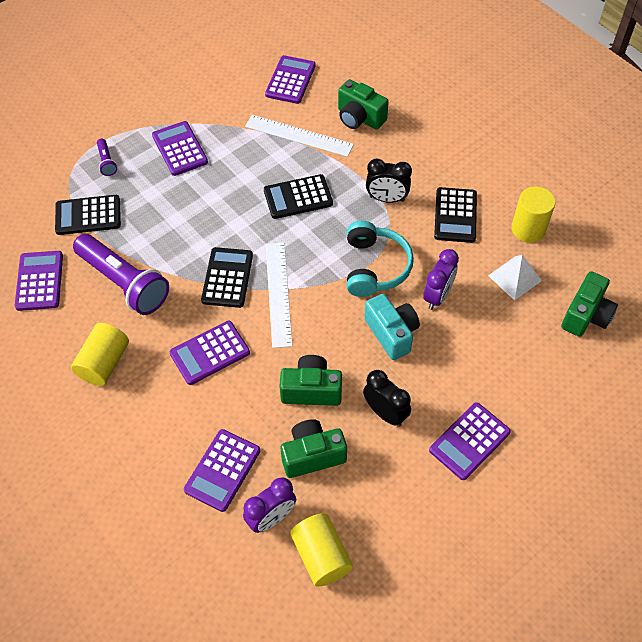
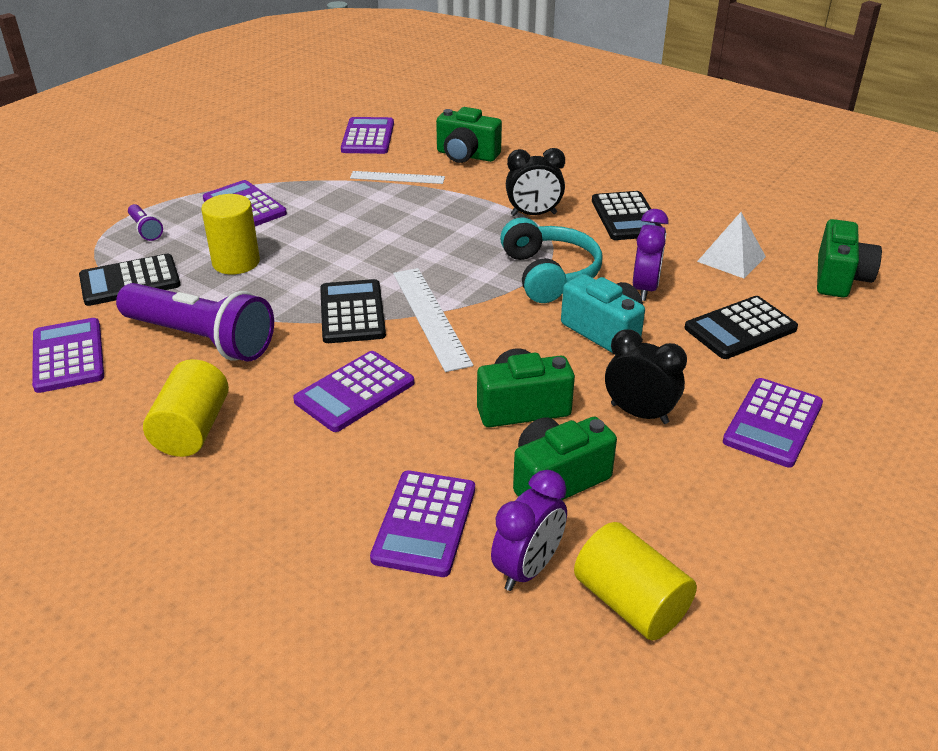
camera: 15 degrees left, 20 degrees down
(298, 197) = (419, 227): black calculator -> black calculator (740, 329)
(299, 135) = (397, 177): white ruler -> white ruler, size x0.66
(528, 229) = (720, 216): yellow cylinder -> yellow cylinder (236, 262)

